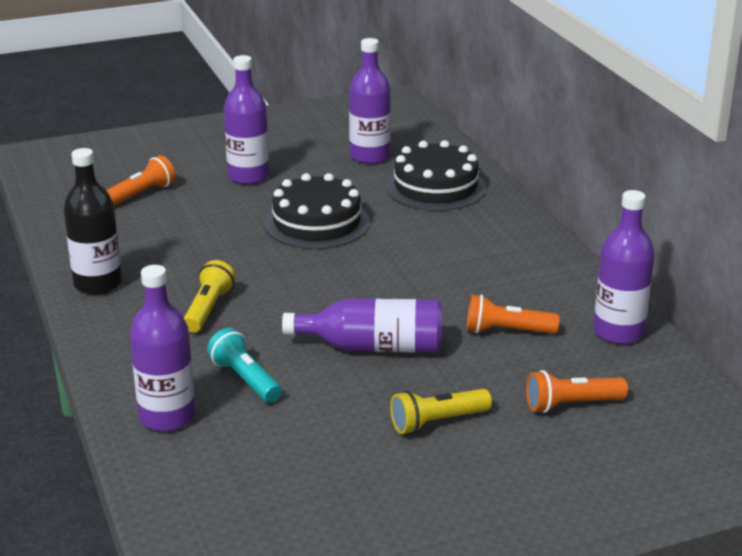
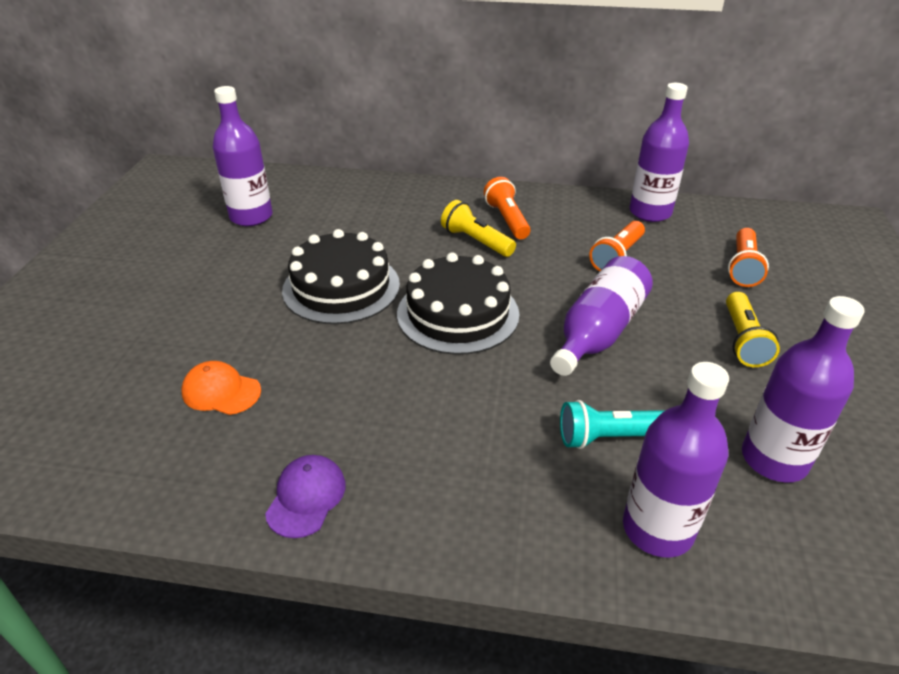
camera: 60 degrees left, 10 degrees up
(98, 284) = (306, 497): black bottle -> purple cap
(141, 194) = (127, 386): orange flashlight -> orange flashlight (507, 219)
(163, 224) = (221, 391): none -> orange cap
(208, 309) = (447, 418): yellow flashlight -> yellow flashlight (476, 241)
(248, 176) = (194, 296): purple bottle -> purple bottle (774, 459)
(435, 187) = (350, 206): black cake -> black cake (458, 313)

